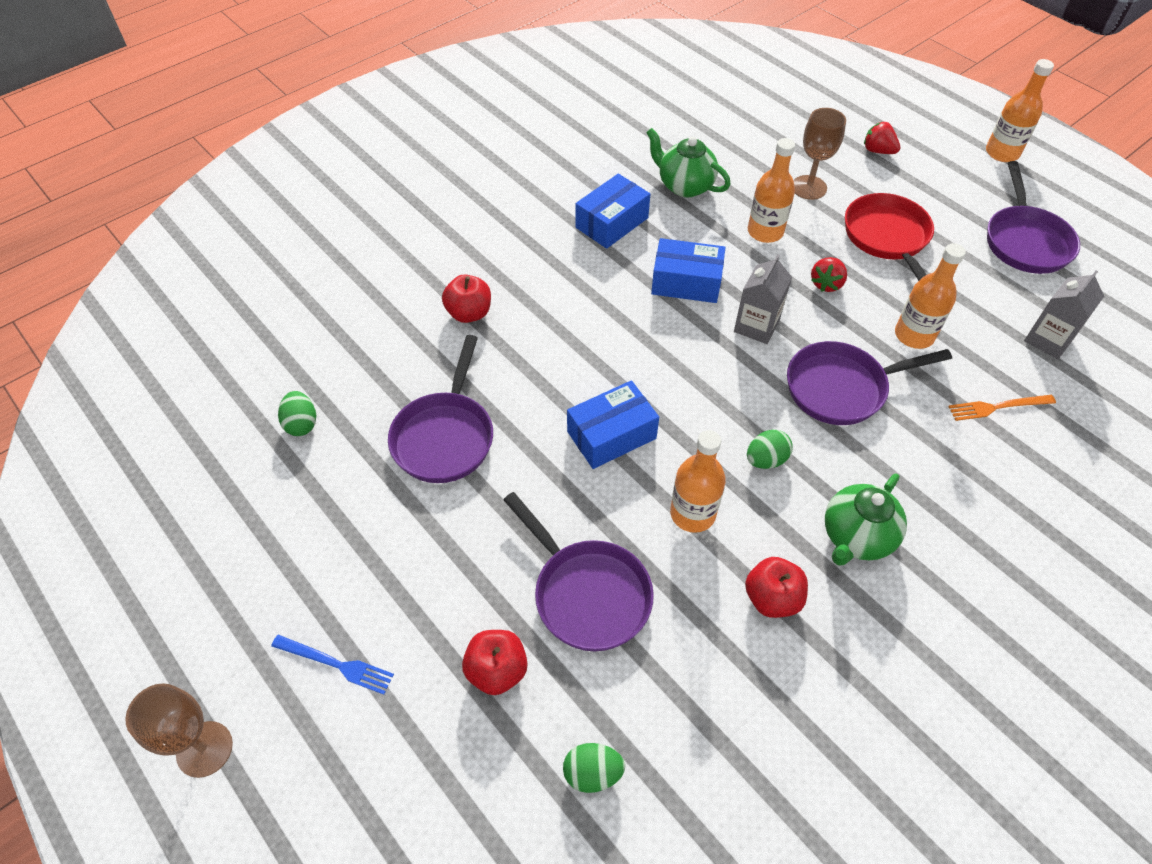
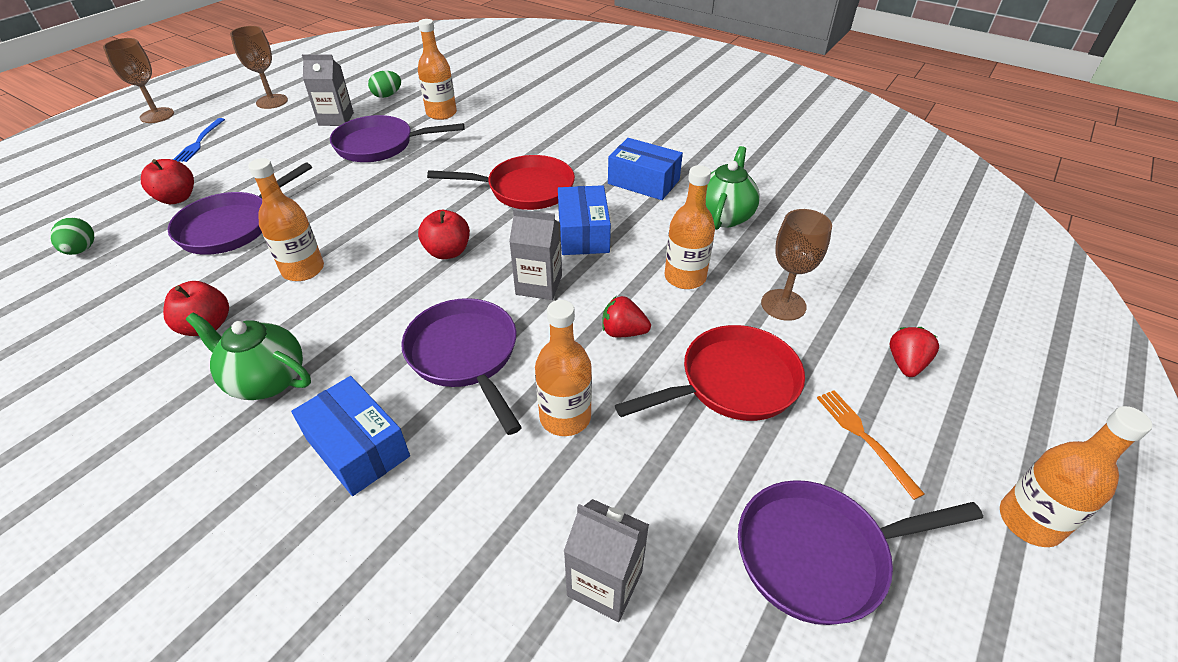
camera: 75 degrees right, 10 degrees down
(242, 573) = (272, 101): none -> brown goblet
(346, 486) = (336, 119): none -> grey carton
(387, 368) = (441, 113): none -> orange bottle
(469, 313) = (505, 134): red apple -> red apple (448, 252)
(596, 313) = (525, 189): none -> red pan
(611, 435) = (387, 216): blue box -> blue box (357, 447)
(766, 460) = (364, 308): green egg -> none
(997, 407) = (459, 512): orange fork -> orange fork (864, 438)

